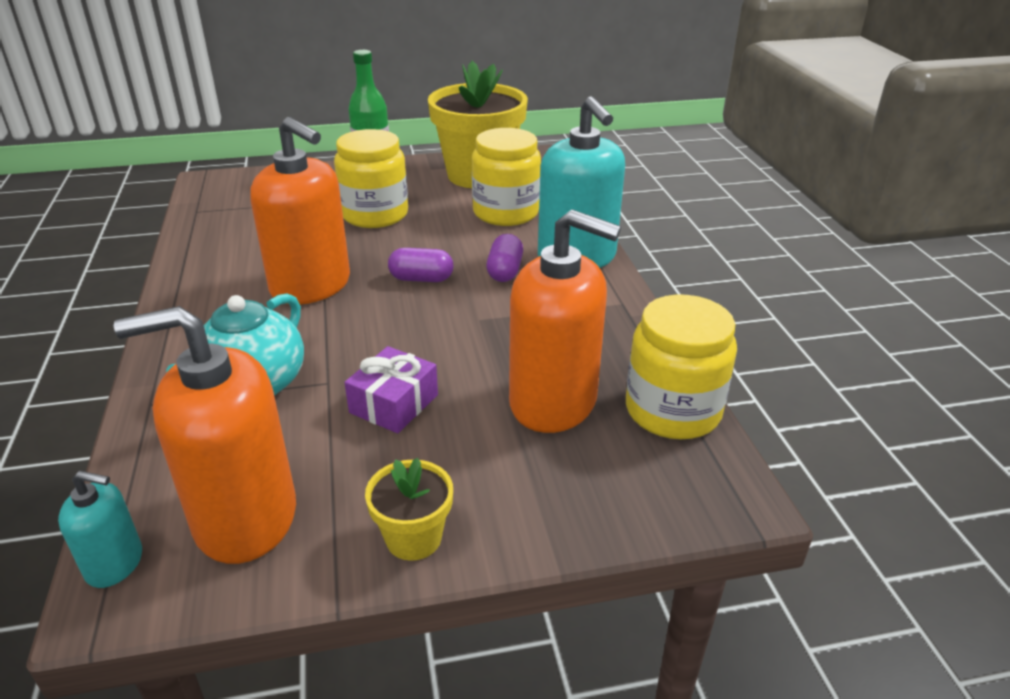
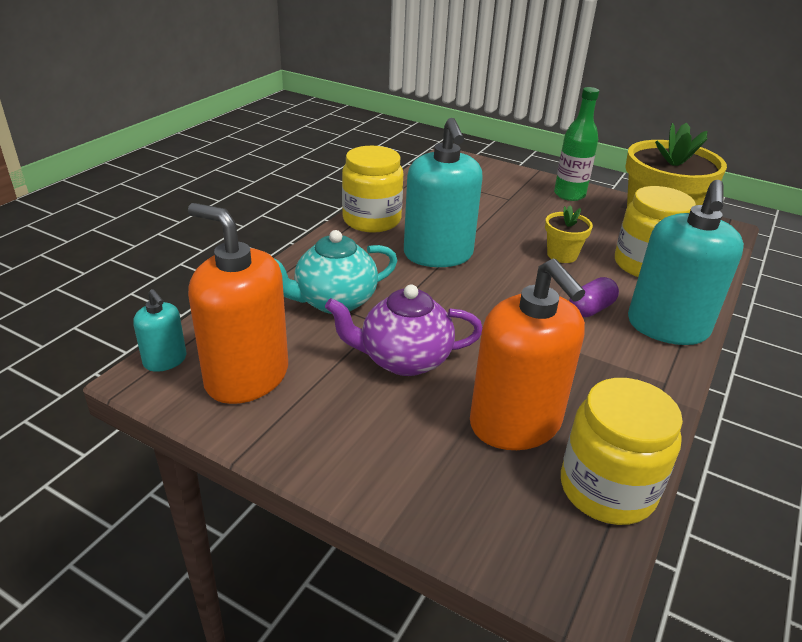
camera: 40 degrees right, 0 degrees up
(311, 286) = (438, 255): orange soap dispenser -> turquoise soap dispenser
(375, 215) = (537, 224): yellow jar -> yellow jar (371, 220)
(394, 404) = (403, 360): purple gift -> purple teapot
(413, 538) = (319, 451): yellow flower pot -> yellow flower pot (562, 255)
(421, 279) = (519, 285): purple capsule -> none

